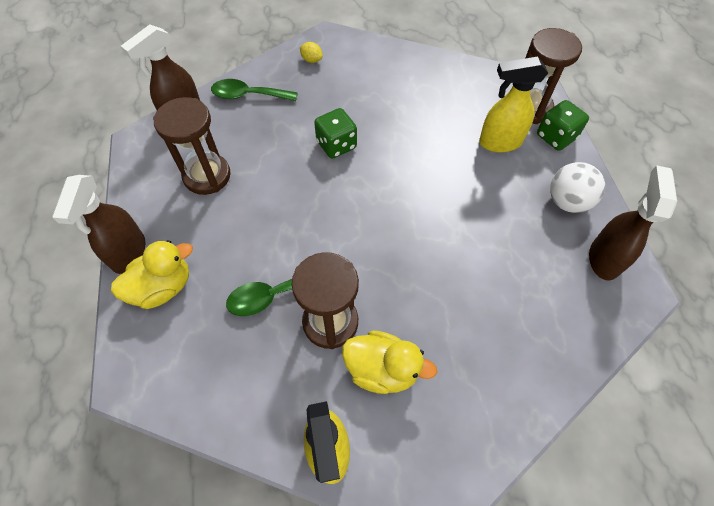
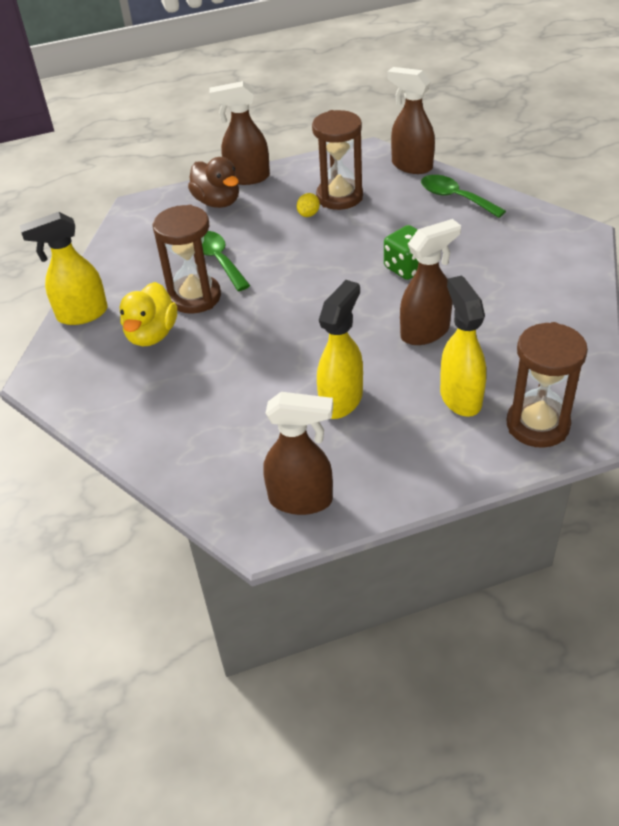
camera: 85 degrees right, 15 degrees down
(163, 287) = (217, 202): yellow duck -> brown duck
(248, 95) = (455, 198): green spoon -> green spoon turned 45 degrees counterclockwise
(311, 60) = (533, 229): yellow lemon -> yellow lemon (308, 214)
(423, 148) = (425, 332): none -> brown spray bottle
(496, 216) = (341, 400): none -> yellow spray bottle
(556, 137) = (492, 453): green dice -> none
(567, 202) = (381, 465): white ball -> none

